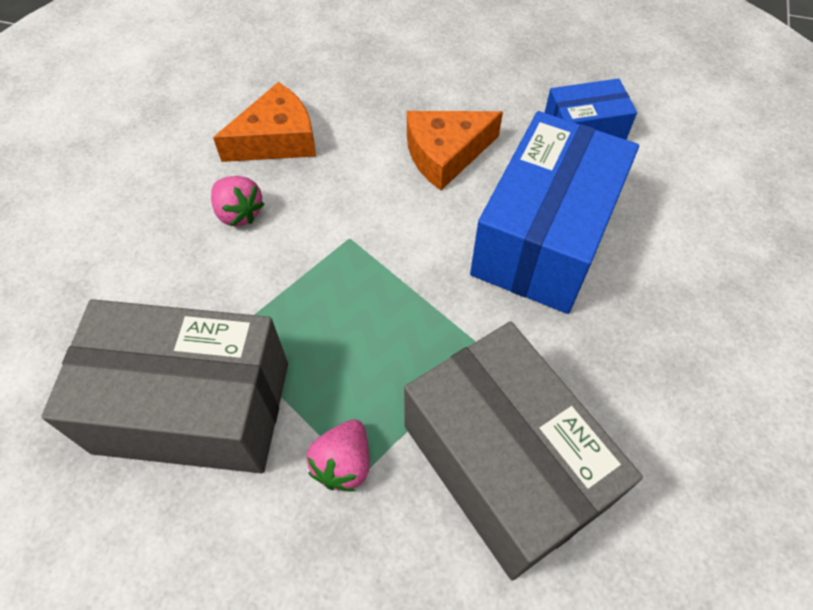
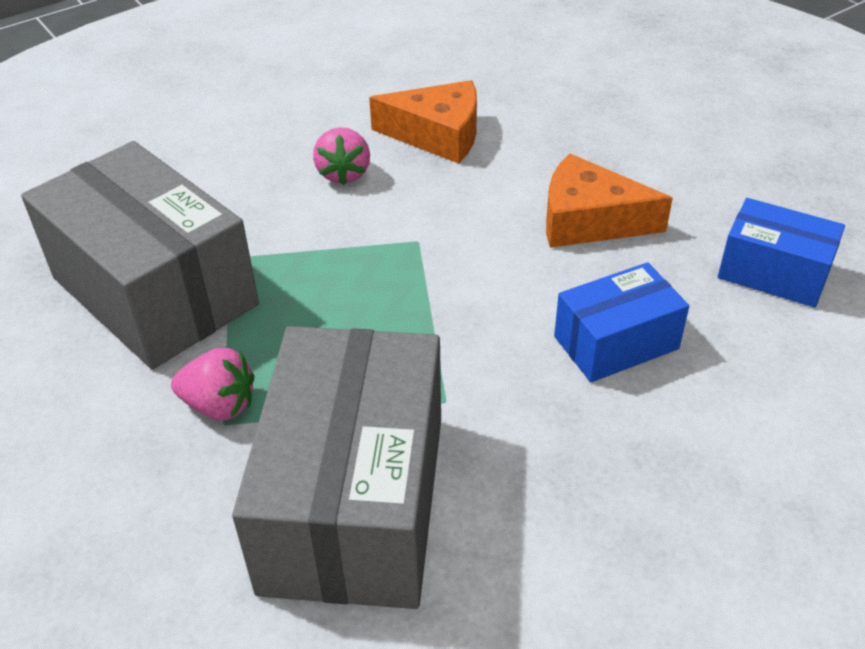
camera: 40 degrees right, 15 degrees down
(343, 463) = (219, 405): pink strawberry -> pink strawberry turned 135 degrees counterclockwise
(544, 238) = (616, 343): blue box -> blue box, size x0.53

